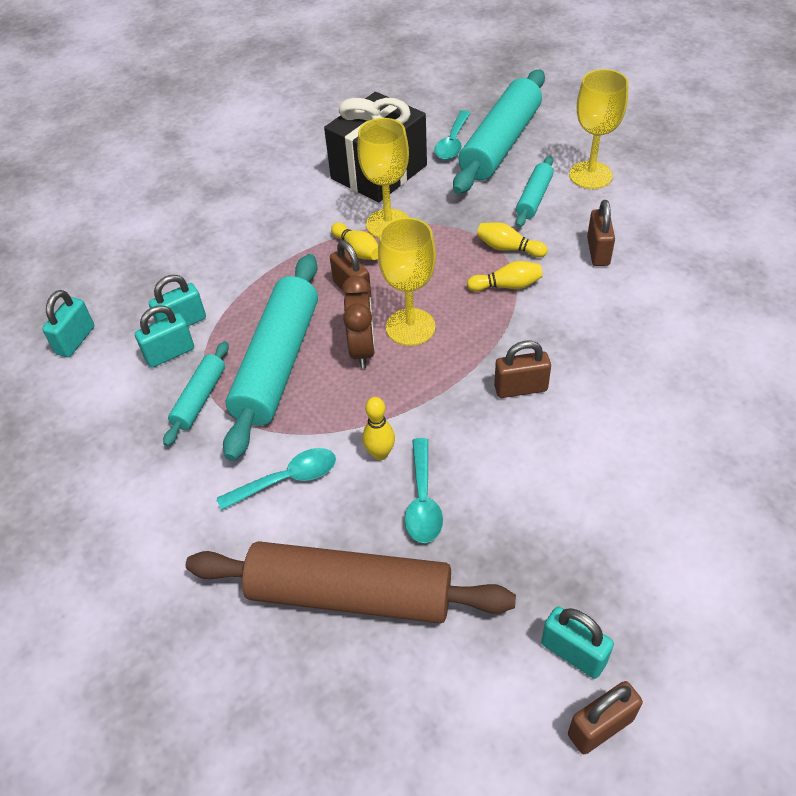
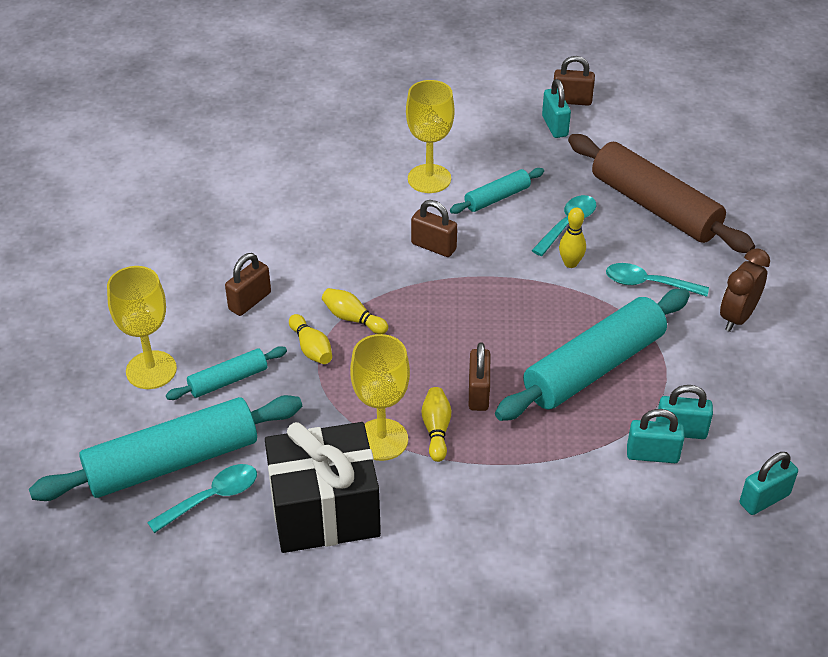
camera: 145 degrees left, 5 degrees down
(200, 399) = (677, 376): turquoise rolling pin -> turquoise rolling pin (497, 198)
(362, 350) = (517, 338): brown clock -> brown clock (737, 317)
(410, 327) = (463, 333): yellow goblet -> yellow goblet (429, 179)

